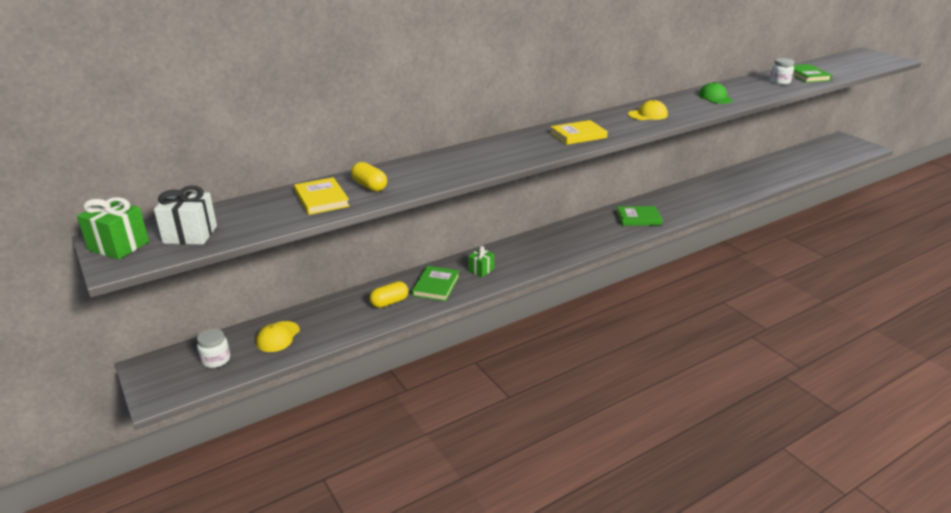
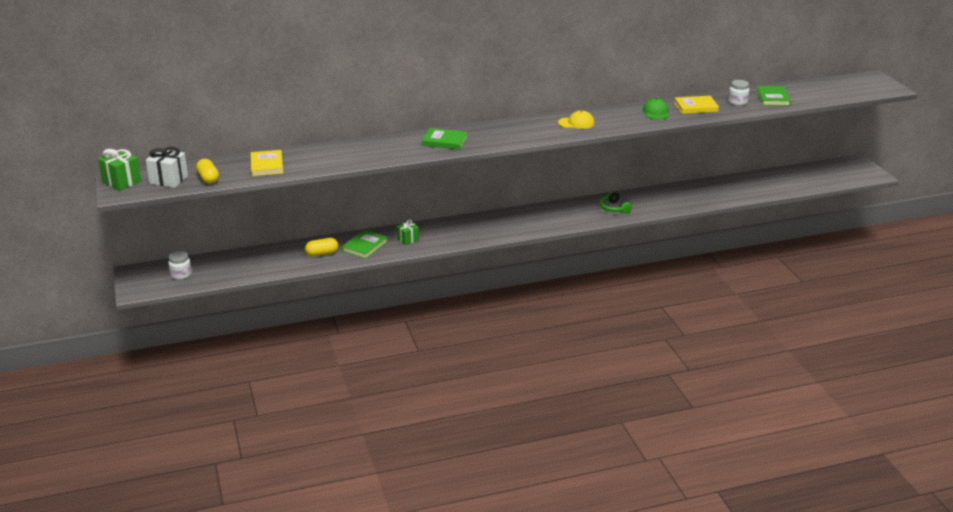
camera: 15 degrees right, 0 degrees up
(278, 337) = (229, 266): yellow cap -> none
(369, 186) = (306, 160): yellow capsule -> yellow capsule (208, 178)
(578, 135) = (498, 136): yellow book -> yellow book (696, 107)
(638, 218) = (574, 215): green book -> green book (445, 141)
(671, 206) = (614, 208): none -> green headphones

